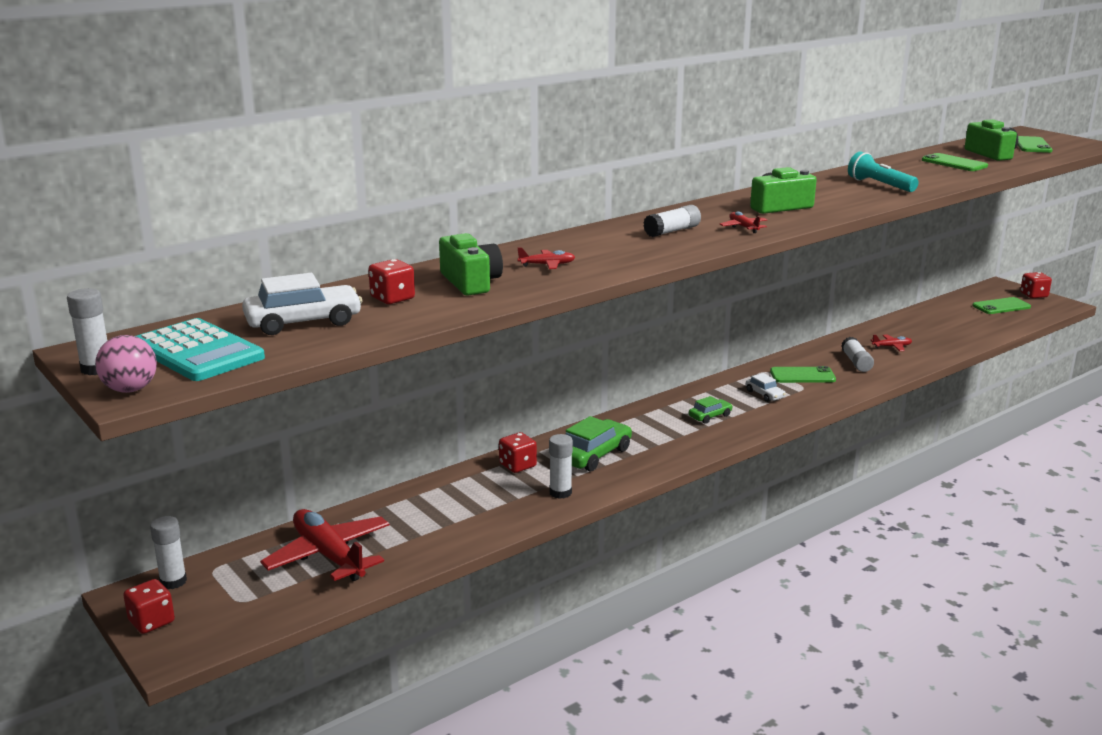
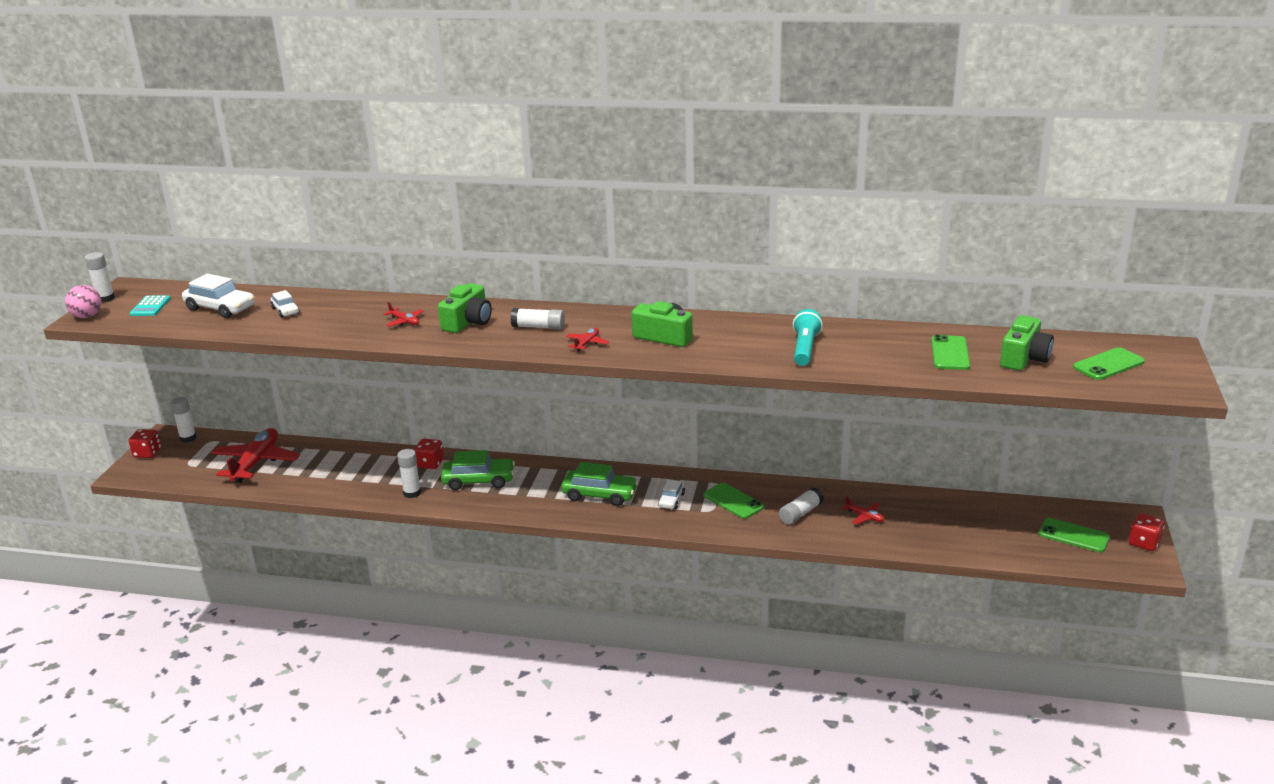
camera: 50 degrees right, 5 degrees up
(198, 352) = (150, 306): turquoise calculator -> turquoise calculator, size x0.54
(392, 298) = (285, 311): red dice -> white car
(470, 282) = (341, 316): green camera -> green camera (468, 322)
(710, 416) = (600, 495): green car -> green car, size x1.80

